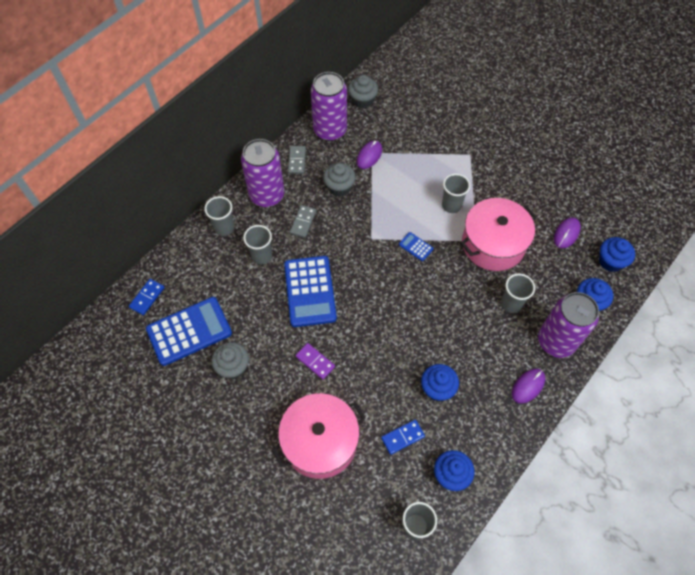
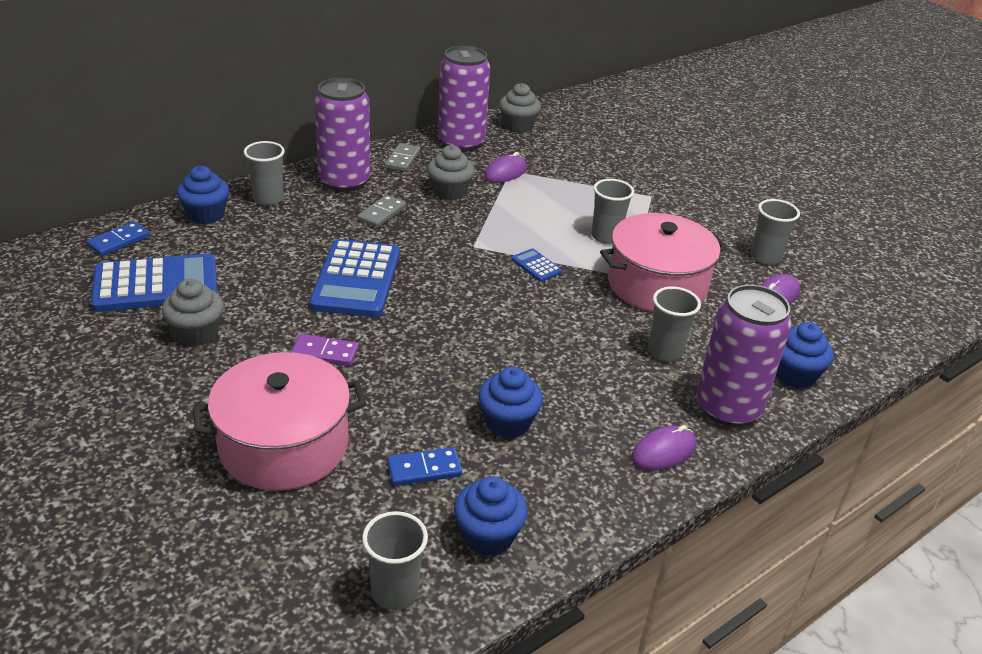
camera: 10 degrees right, 25 degrees down
(262, 256) = (305, 233): grey cup -> grey cup (765, 257)
(315, 362) = (325, 353): purple domino -> purple domino turned 45 degrees counterclockwise
(610, 261) = (842, 337): blue cupcake -> blue cupcake (206, 215)

